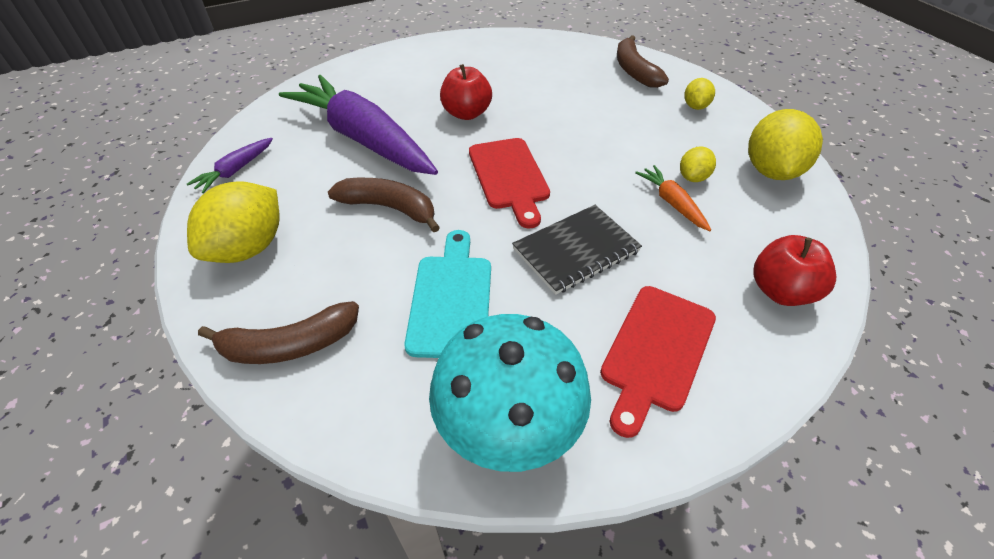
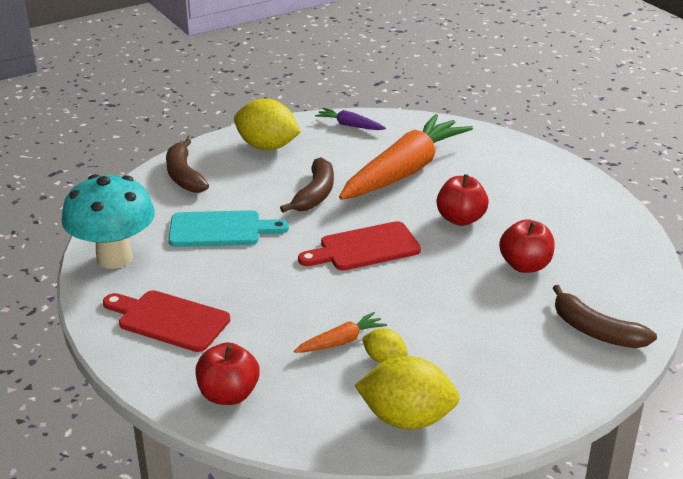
camera: 85 degrees right, 15 degrees down
(363, 139) = (404, 171): purple carrot -> orange carrot
(546, 89) = (525, 265): none -> red apple
(576, 250) = (273, 284): black notebook -> none
(634, 71) = (596, 331): brown banana -> brown banana turned 120 degrees counterclockwise
(695, 106) = (526, 375): yellow lemon -> none

